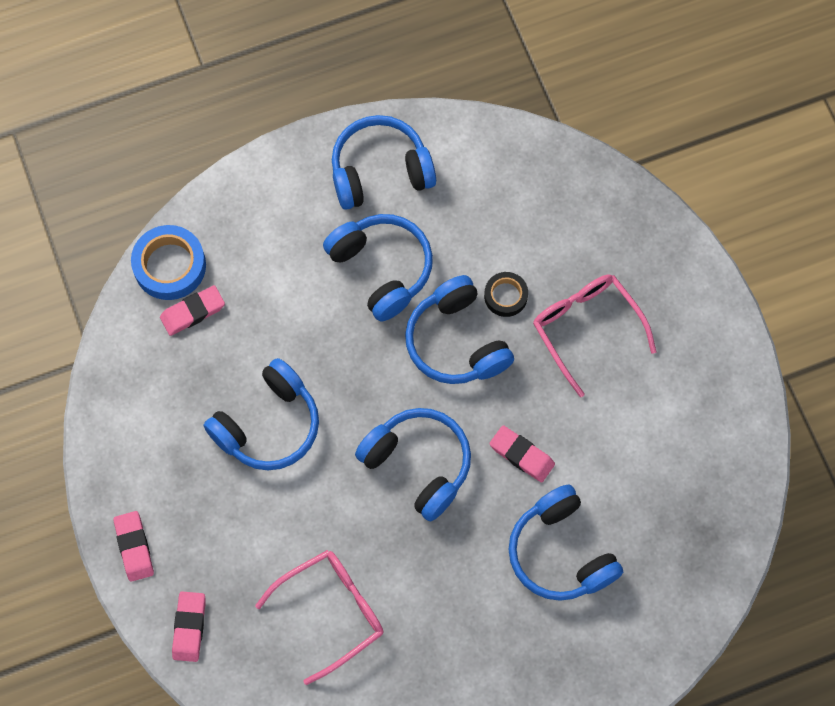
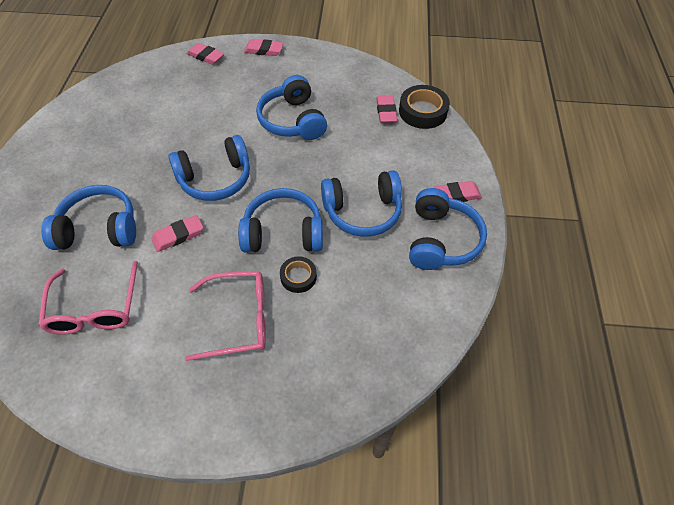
camera: 115 degrees right, 15 degrees down
(170, 266) = (423, 111): blue tape -> black tape
(303, 176) = (456, 195): none -> pink eraser
(330, 612) = (164, 109): pink glasses -> pink glasses (95, 308)

